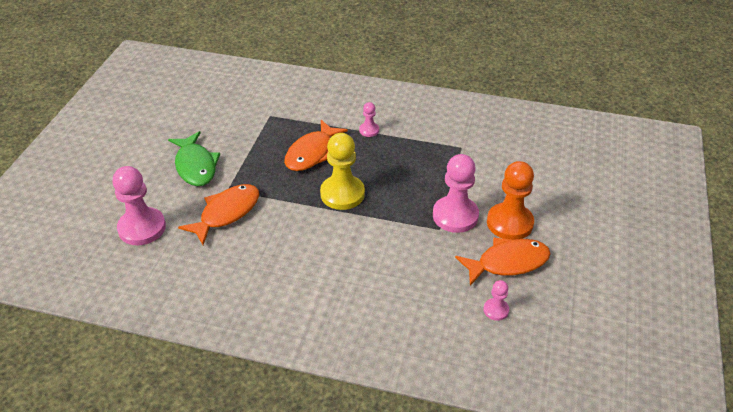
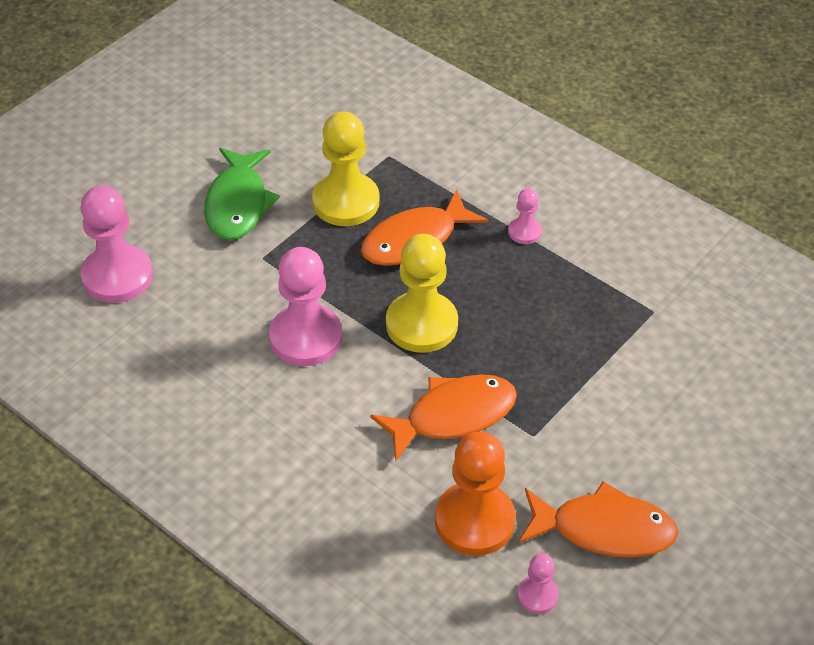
camera: 25 degrees right, 5 degrees up
(226, 213) = (241, 295): orange fish -> orange fish (453, 416)
(259, 146) = (346, 202): none -> yellow pawn
(455, 216) = (570, 423): pink pawn -> pink pawn (306, 337)
(509, 223) = (649, 467): orange pawn -> orange pawn (474, 521)

